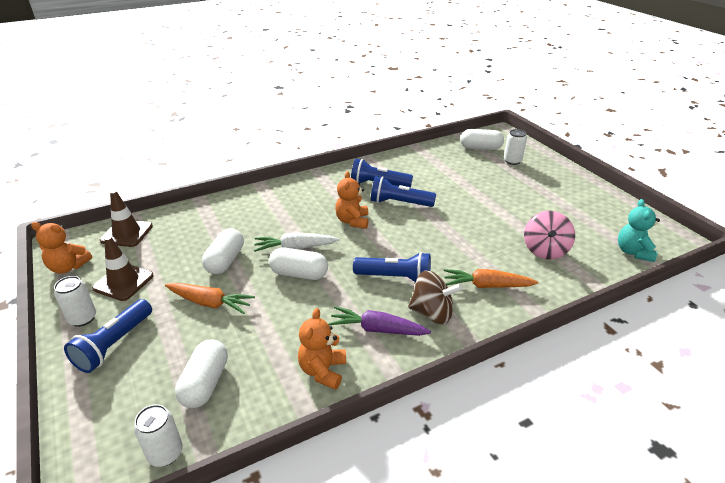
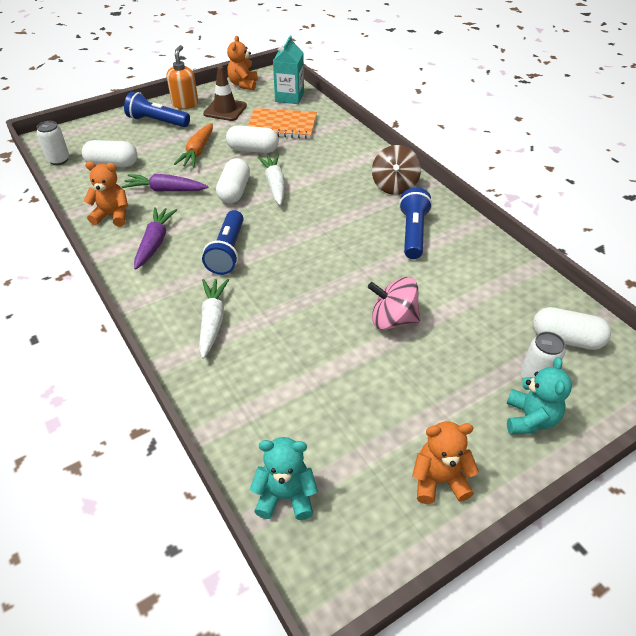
camera: 85 degrees right, 10 degrees up
(83, 318) = (185, 104): white can -> orange soap dispenser
(127, 233) = (289, 97): brown traffic cone -> turquoise carton
(185, 240) = (282, 125): none -> orange notebook
(282, 327) = (165, 190): none -> purple carrot
(352, 221) = (327, 217): orange teddy bear -> orange teddy bear (439, 480)
(399, 203) = (372, 251): blue flashlight -> none
(432, 313) = (172, 277): brown spinning top -> brown spinning top (394, 186)
(480, 148) = (566, 339): white capsule -> white capsule turned 75 degrees counterclockwise
(486, 286) = (212, 321): orange carrot -> white carrot
(543, 167) = (530, 419): none -> turquoise teddy bear
(545, 250) = (283, 385): pink spinning top -> pink spinning top (392, 320)

